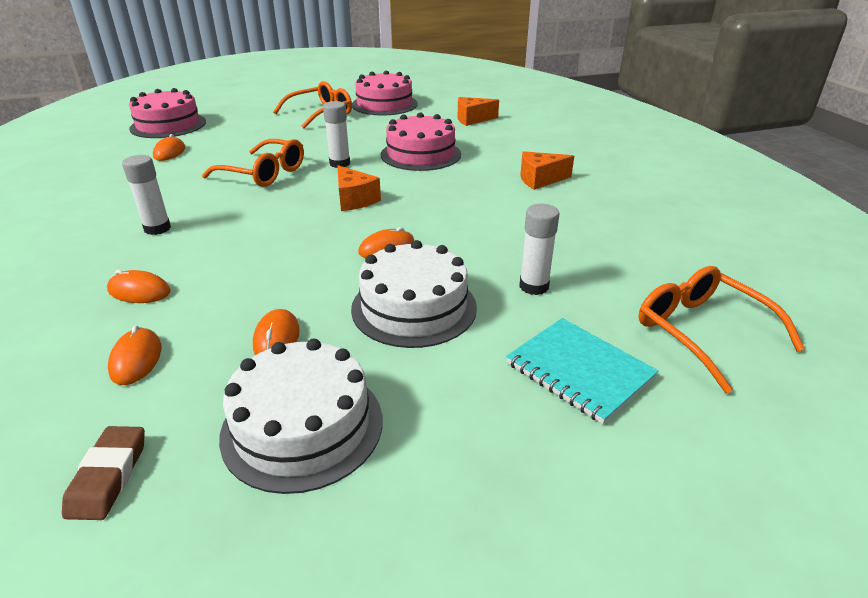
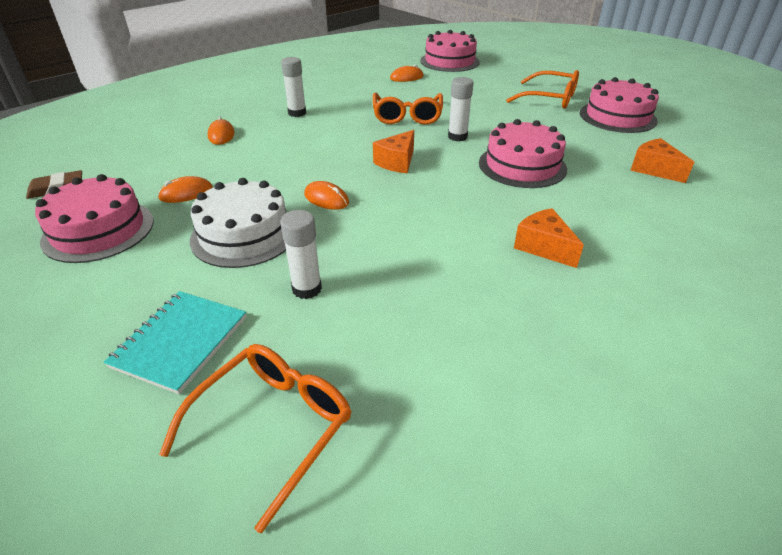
camera: 65 degrees right, 5 degrees up
(136, 359) = (153, 159): orange mouse -> none
(302, 426) = (98, 230): white cake -> pink cake

